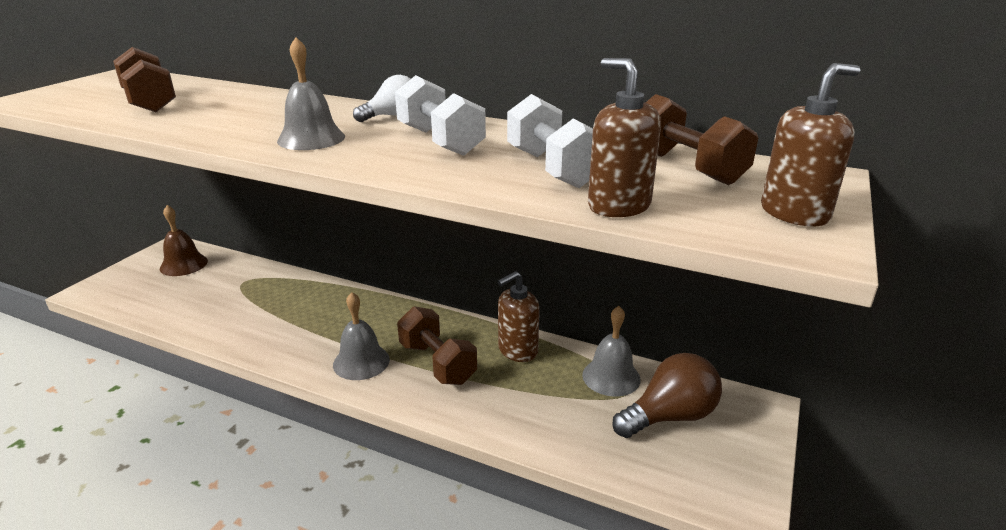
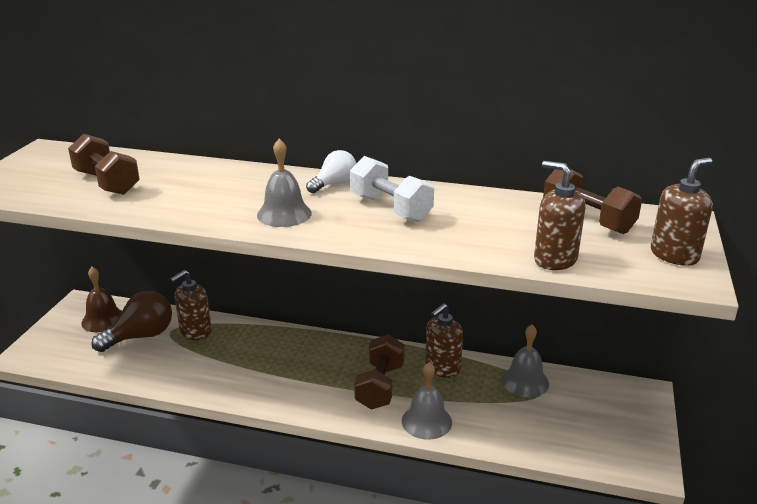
camera: 10 degrees left, 0 degrees up
(267, 285) = (195, 332): none -> brown soap dispenser
(361, 362) = (315, 392): grey bell -> grey bell (426, 421)
(437, 363) = (380, 386): brown dumbbell -> brown dumbbell turned 60 degrees clockwise
(553, 168) = (492, 229): white dumbbell -> none
(669, 416) = (579, 408): brown light bulb -> brown light bulb (141, 336)

